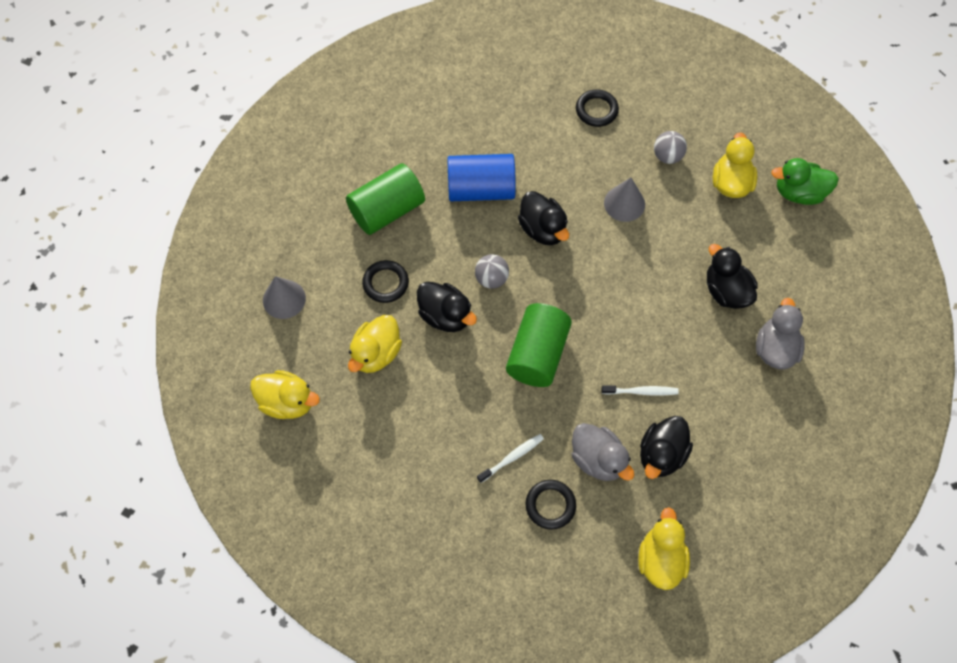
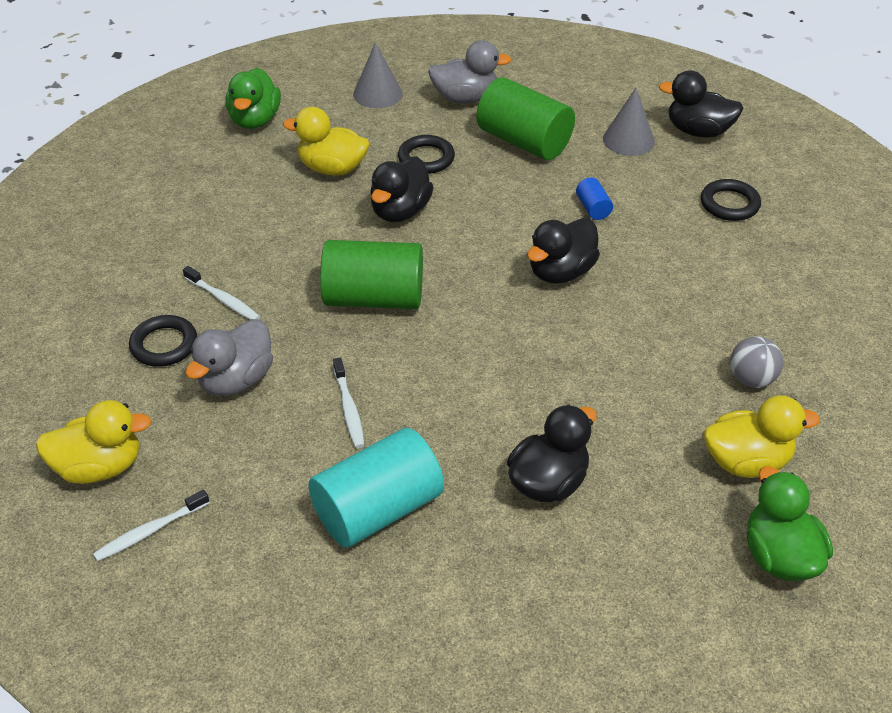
camera: 75 degrees right, 20 degrees down
(287, 402) = (255, 120): yellow duck -> green duck
(481, 189) = (593, 208): blue cylinder -> blue cylinder, size x0.43
(491, 279) = (467, 239): grey ball -> none
(596, 110) = (782, 292): black ring -> black ring (729, 204)
(624, 203) = (643, 345): grey cone -> grey cone (628, 140)
(661, 455) = (256, 445): black duck -> black duck (698, 131)
(721, 530) = (150, 531): none -> white toothbrush
(729, 391) = (378, 510): none -> turquoise cylinder
(775, 349) = (469, 559): grey duck -> grey duck (465, 98)

